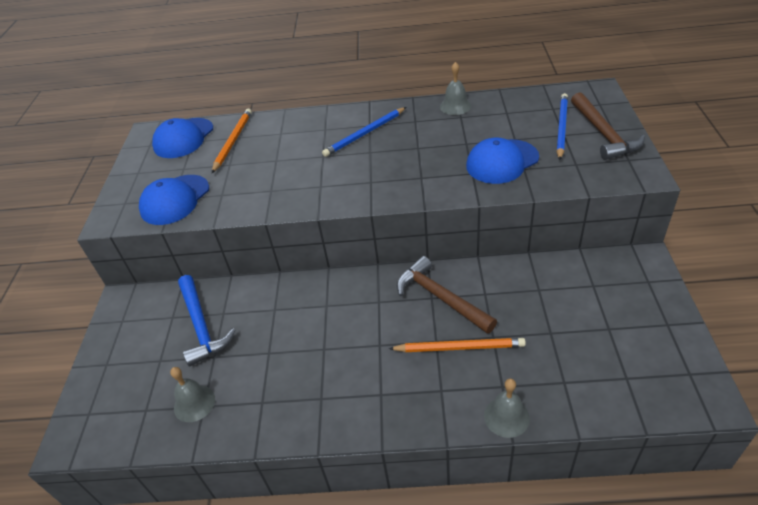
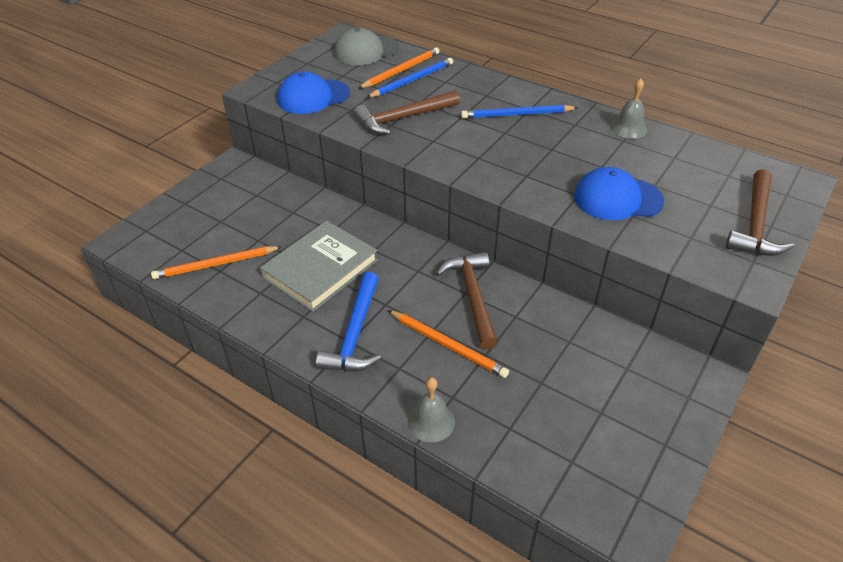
camera: 30 degrees right, 0 degrees up
(183, 138) = (366, 51): blue cap -> grey cap
(194, 403) = (215, 265): grey bell -> orange pencil
(201, 326) = (269, 212): blue hammer -> blue hammer (355, 334)
(276, 180) = (403, 118): none -> brown hammer
(296, 348) = (320, 269): none -> grey book
(561, 127) = (716, 197): blue pencil -> blue pencil (412, 80)

